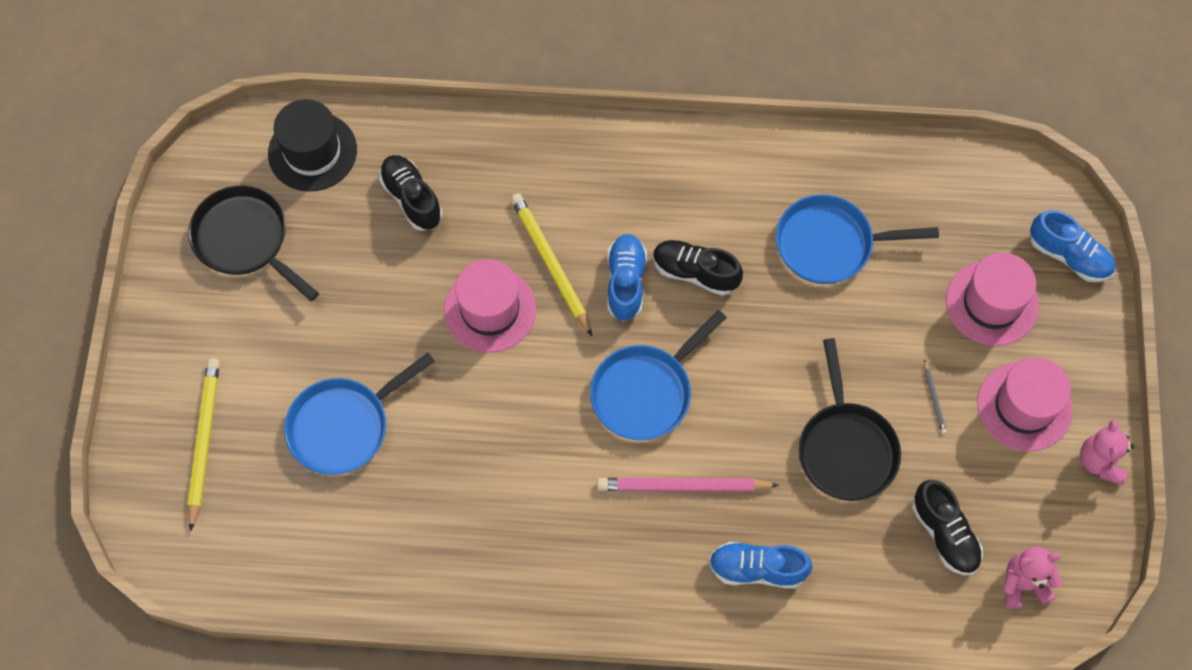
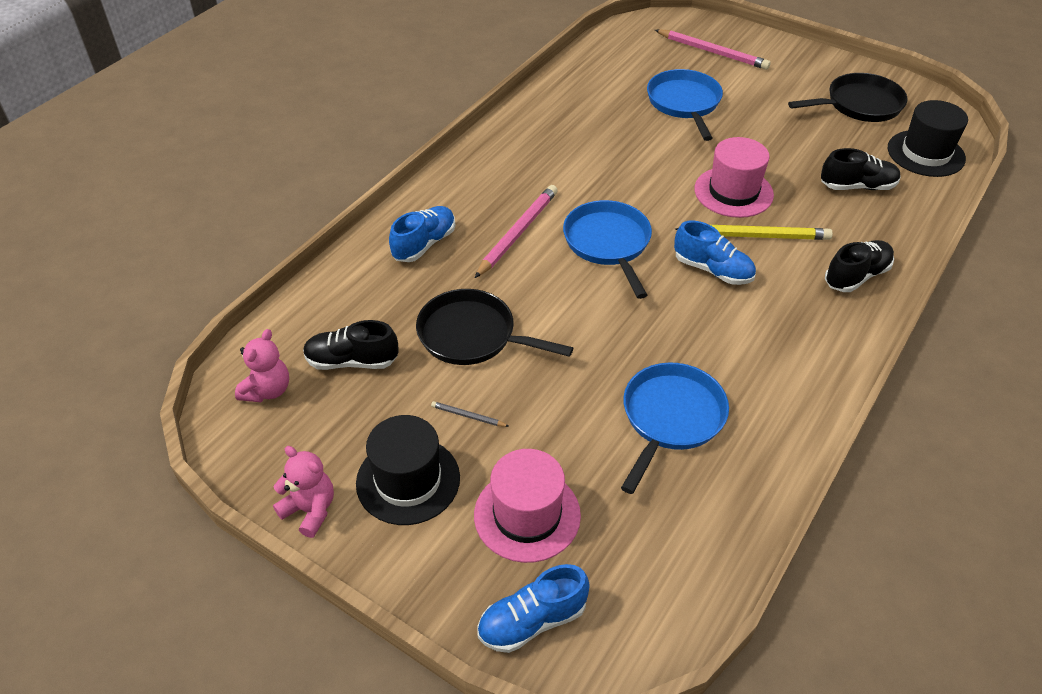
camera: 120 degrees right, 20 degrees down
(204, 441) = (712, 52): yellow pencil -> pink pencil
(695, 272) = (697, 314): black shoe -> black shoe (856, 276)
(1024, 406) = (408, 480): pink hat -> black hat

